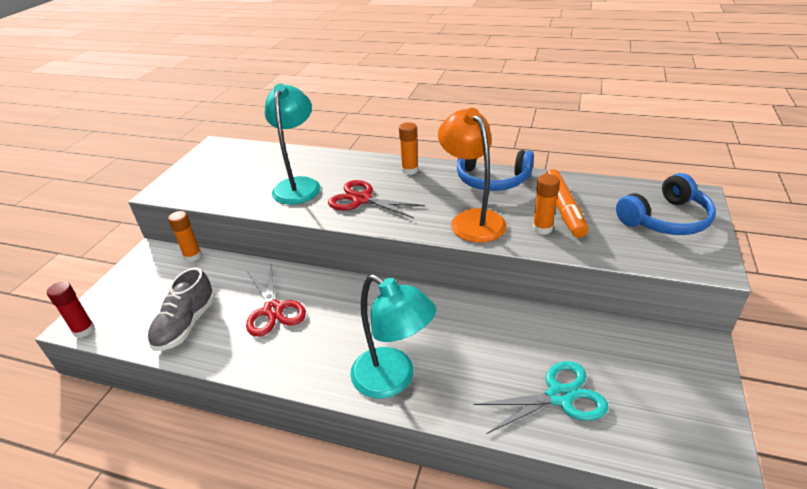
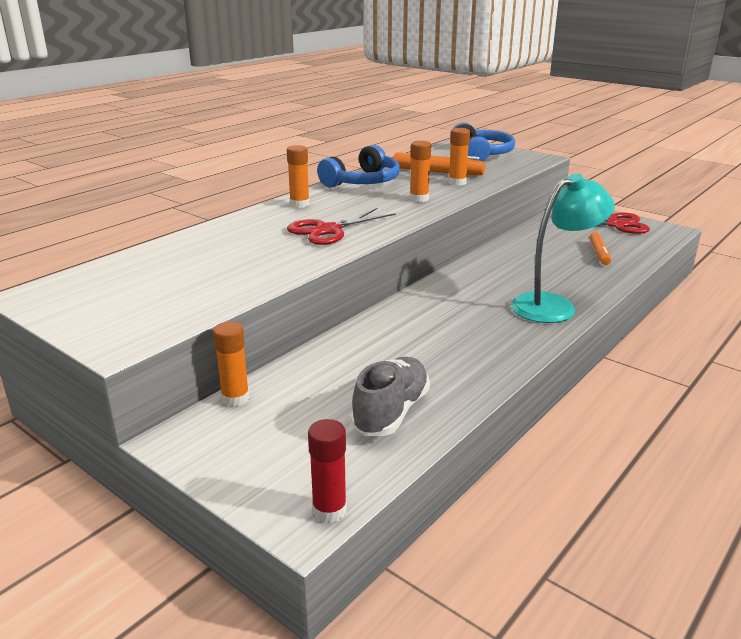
camera: 70 degrees left, 10 degrees down
(186, 325) = (391, 412): grey shoe -> grey shoe turned 105 degrees counterclockwise
(273, 310) = (411, 350): red scissors -> red scissors (615, 225)
(298, 185) = (250, 254): turquoise lamp -> none
(472, 219) = (419, 198): orange lamp -> orange glue stick
(559, 396) = (599, 253): turquoise scissors -> orange marker

